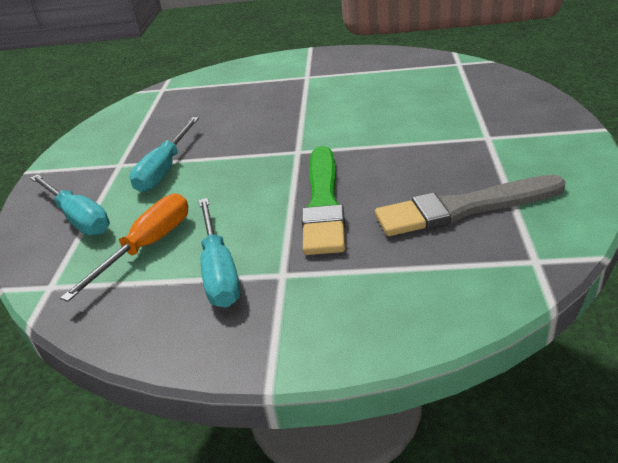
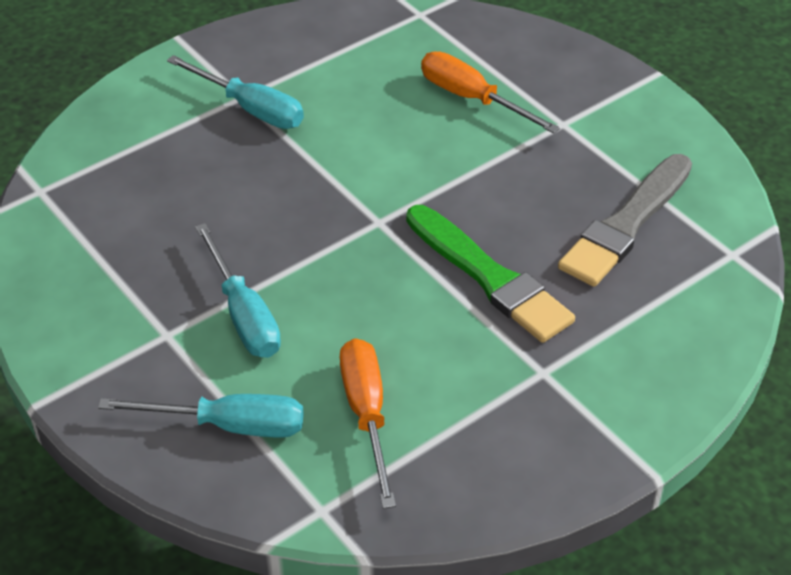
camera: 45 degrees left, 10 degrees up
(219, 271) = (479, 400): turquoise screwdriver -> turquoise screwdriver (250, 109)
(439, 108) = (472, 98): none -> orange screwdriver

